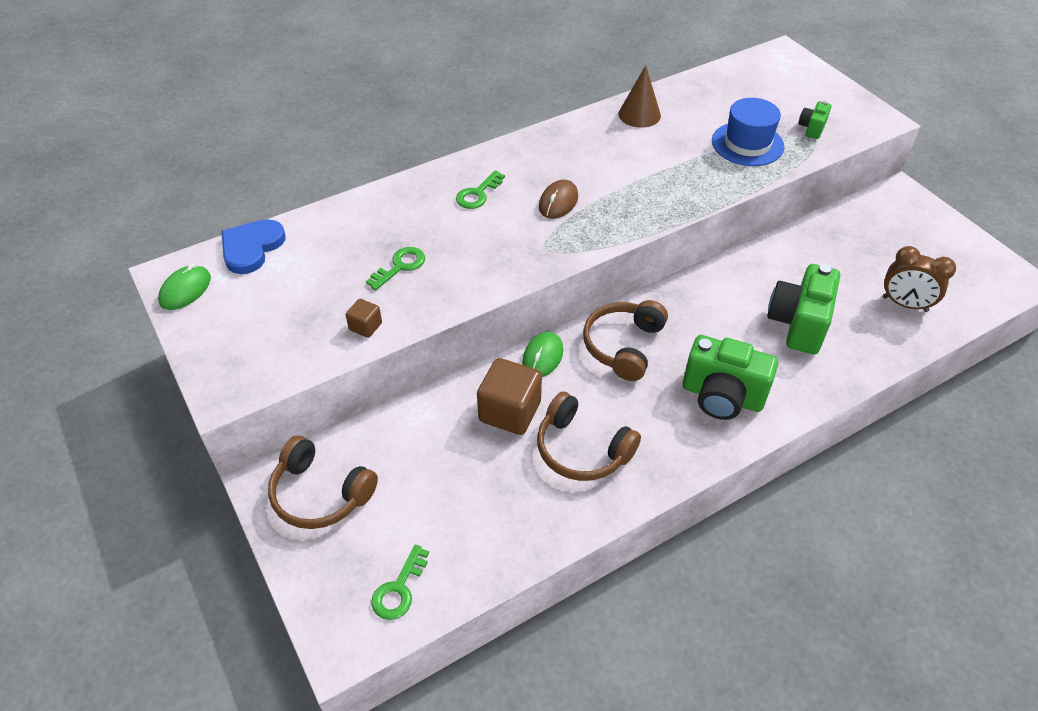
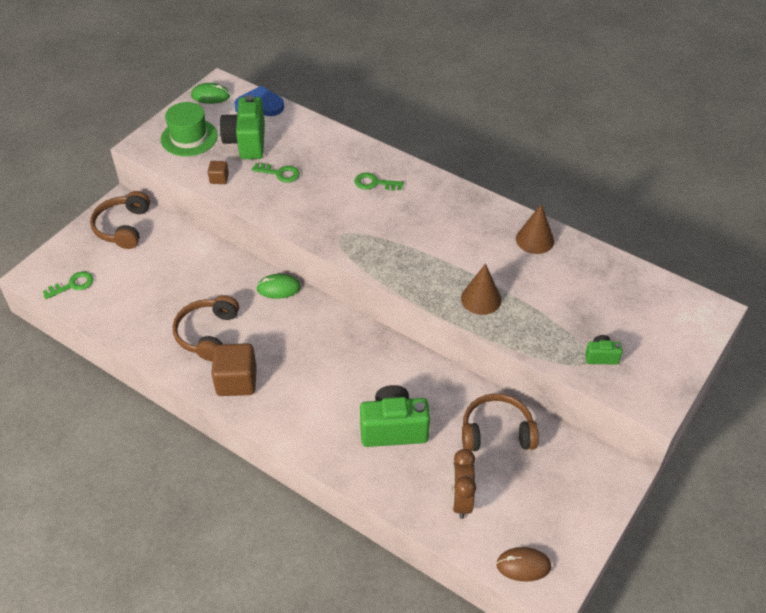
camera: 65 degrees right, 0 degrees up
(254, 335) = (189, 137): none -> green hat
(399, 589) = (73, 285): green key -> green key turned 150 degrees clockwise
(510, 411) = (222, 288): brown cube -> brown cube (236, 381)
(558, 202) = (392, 226): brown mouse -> brown mouse (523, 565)
(623, 346) = (312, 328): brown headphones -> brown headphones (497, 432)
(702, 175) = (481, 299): none -> brown cone
(722, 396) = (291, 398): green camera -> green camera (246, 142)
(747, 144) = (544, 317): blue hat -> none

